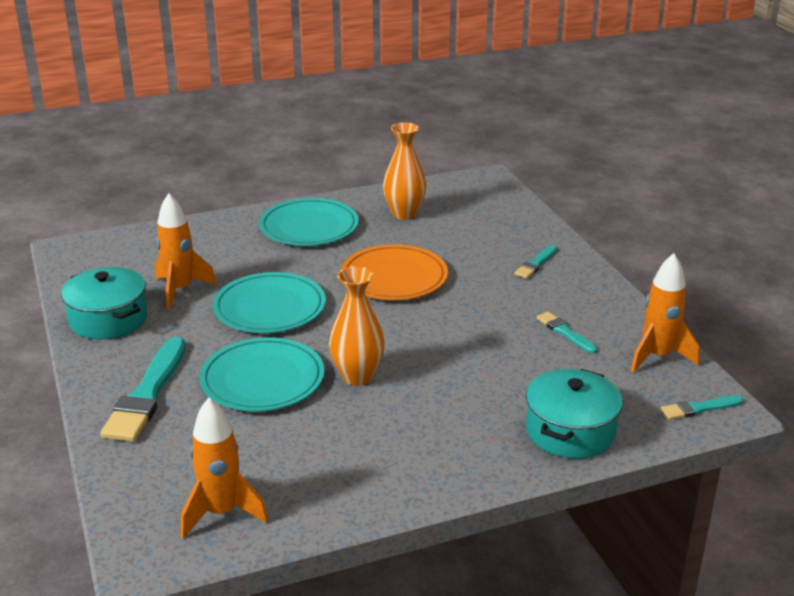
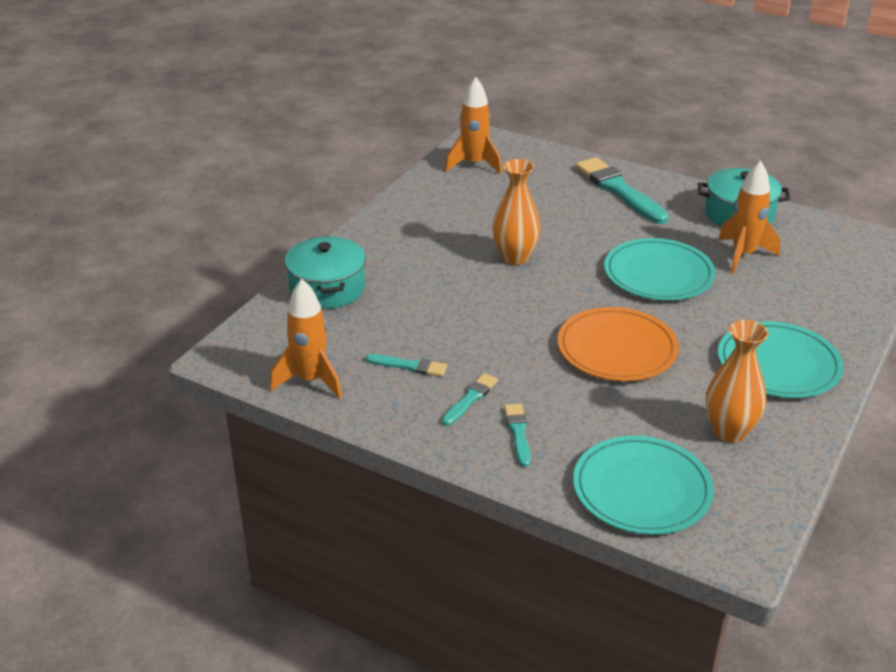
camera: 140 degrees right, 5 degrees up
(262, 379) = (571, 228): turquoise plate -> turquoise plate (642, 489)
(699, 408) = (244, 348): turquoise brush -> turquoise brush (470, 399)

